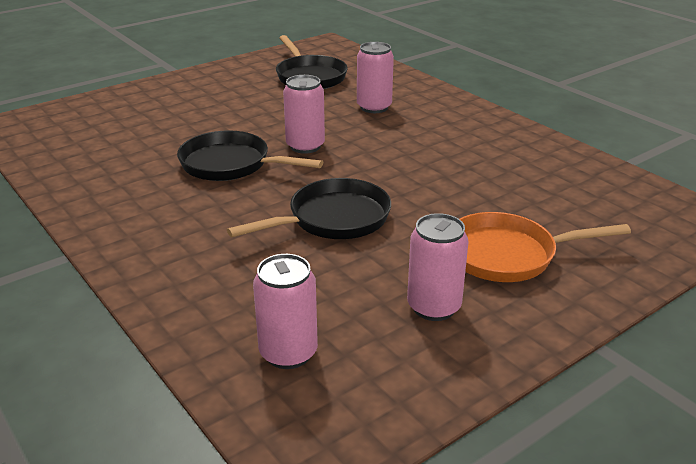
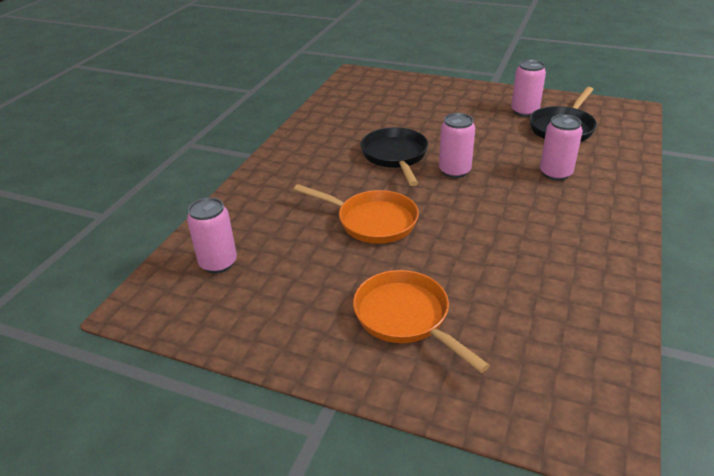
camera: 60 degrees right, 5 degrees up
(333, 219) = (372, 221): black pan -> orange pan
(434, 307) = (307, 303): pink can -> pink can (524, 111)

